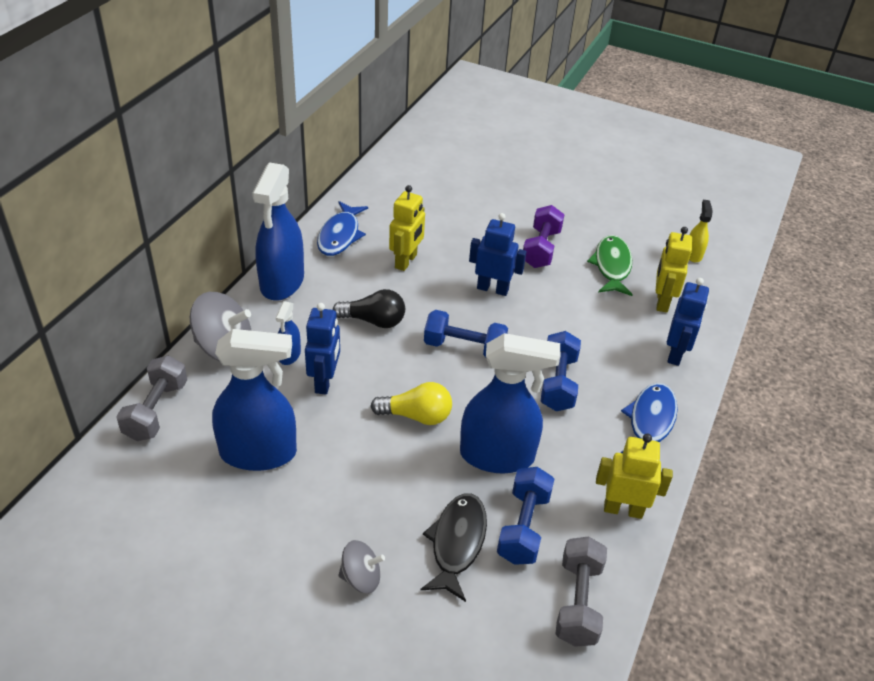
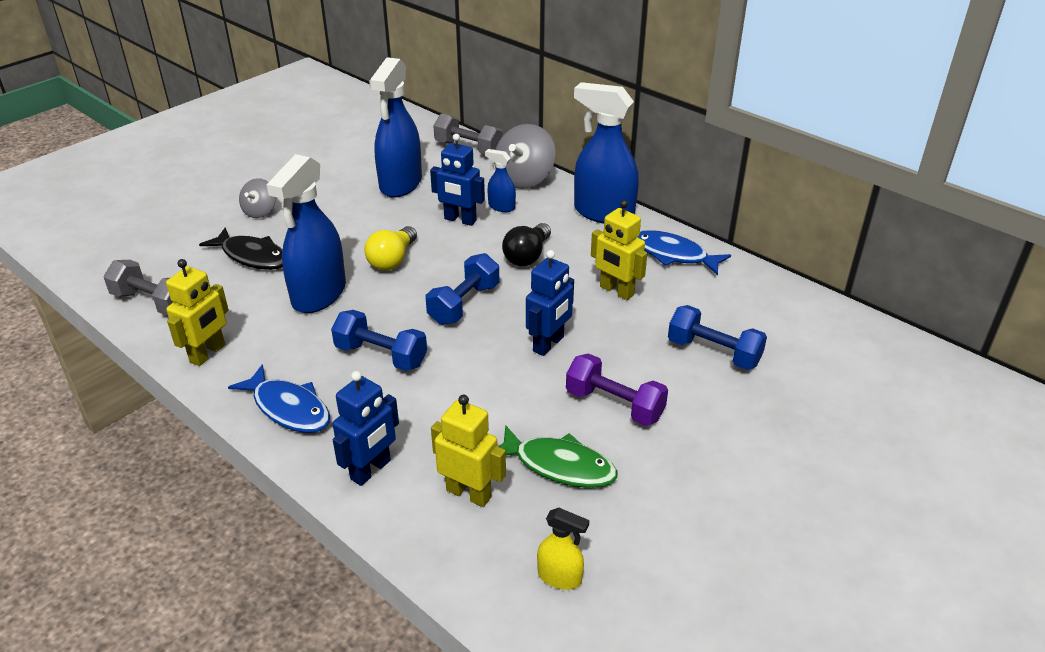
camera: 110 degrees right, 5 degrees down
(523, 527) = (239, 292): blue dumbbell -> blue dumbbell (713, 353)
(676, 354) = (371, 470): blue robot -> blue robot turned 90 degrees counterclockwise

